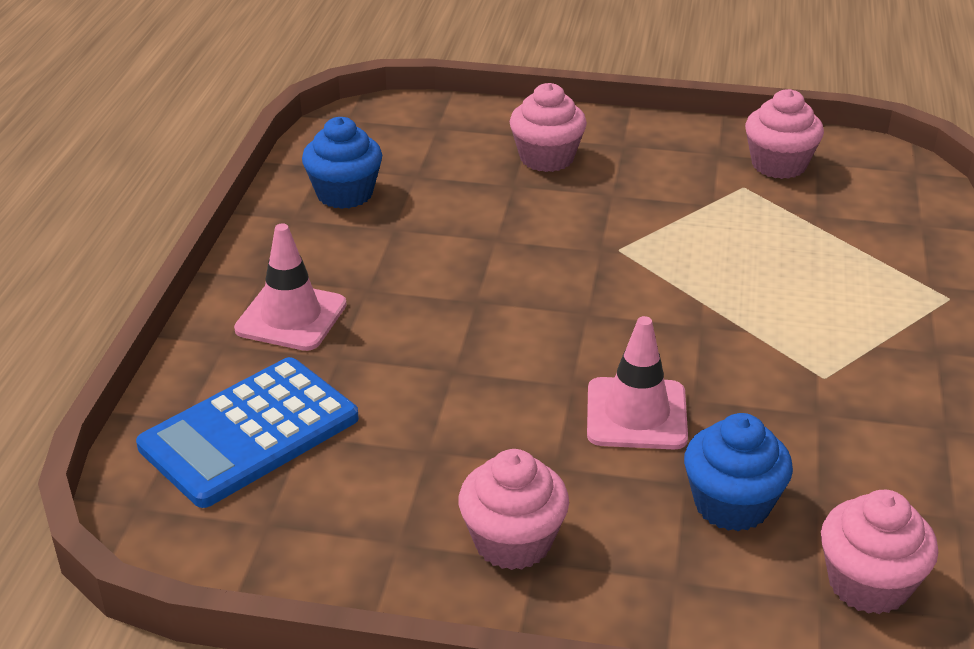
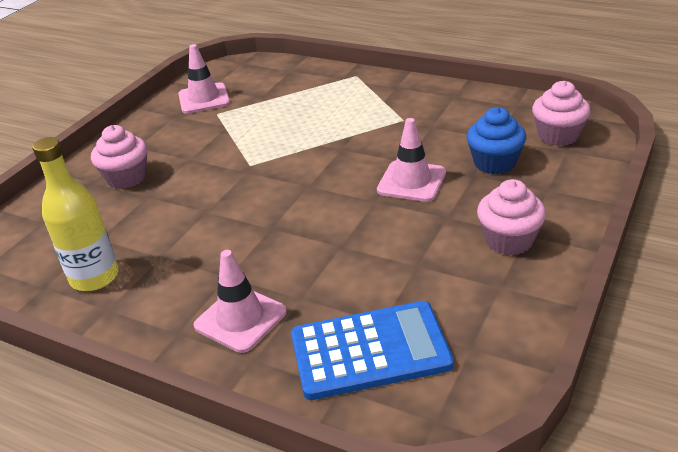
camera: 70 degrees left, 0 degrees up
(249, 433) = (370, 350): blue calculator -> blue calculator turned 75 degrees counterclockwise
(344, 194) = (94, 277): blue cupcake -> yellow bottle
(779, 165) = (204, 99): pink cupcake -> pink traffic cone

